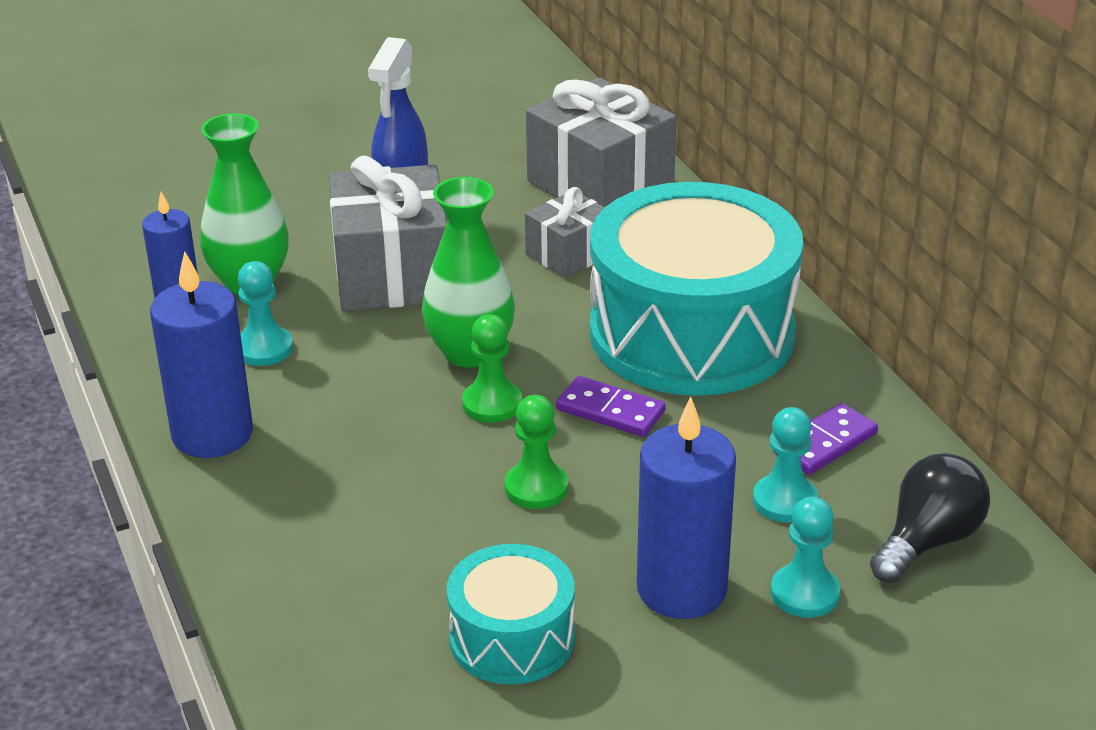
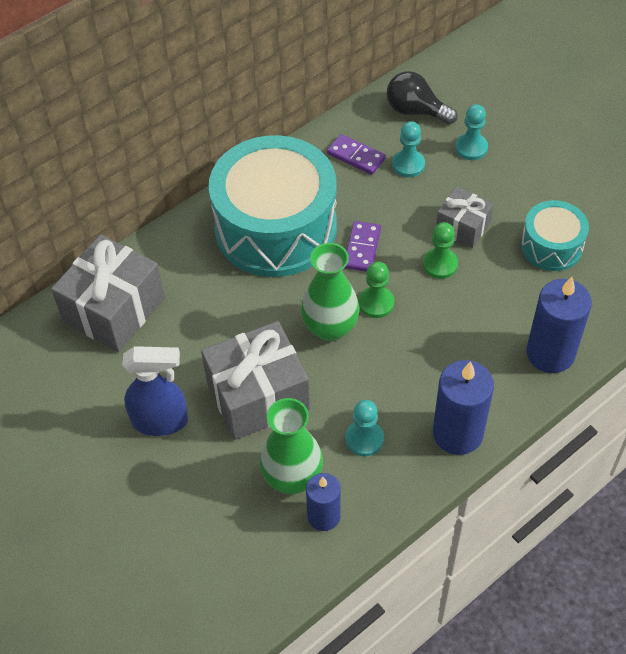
camera: 105 degrees left, 20 degrees up
(569, 254) = (207, 305): grey gift -> grey gift (462, 227)
(681, 589) = (489, 191): blue candle -> blue candle (550, 353)

